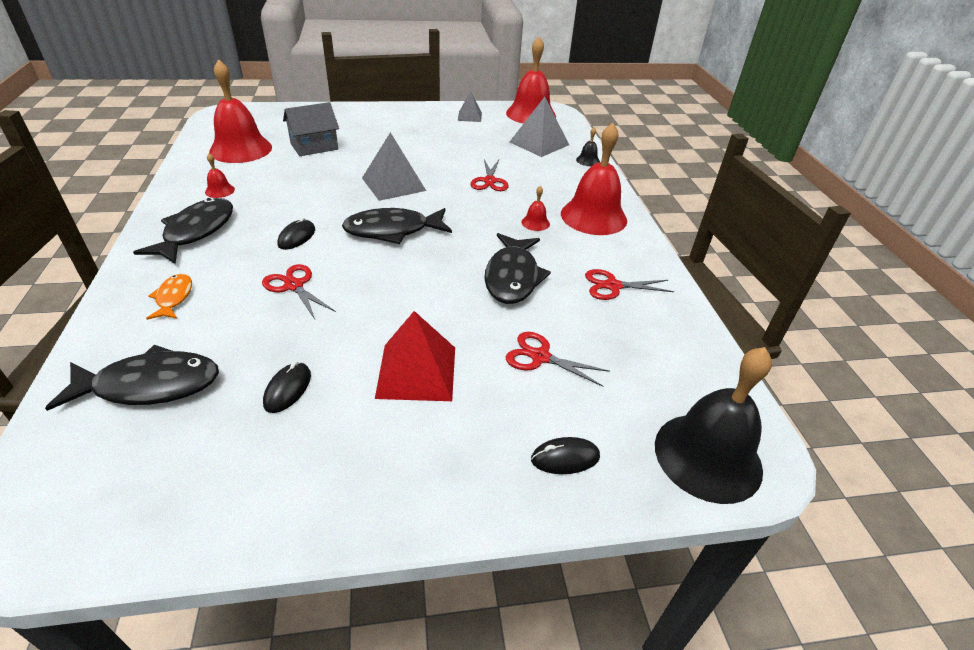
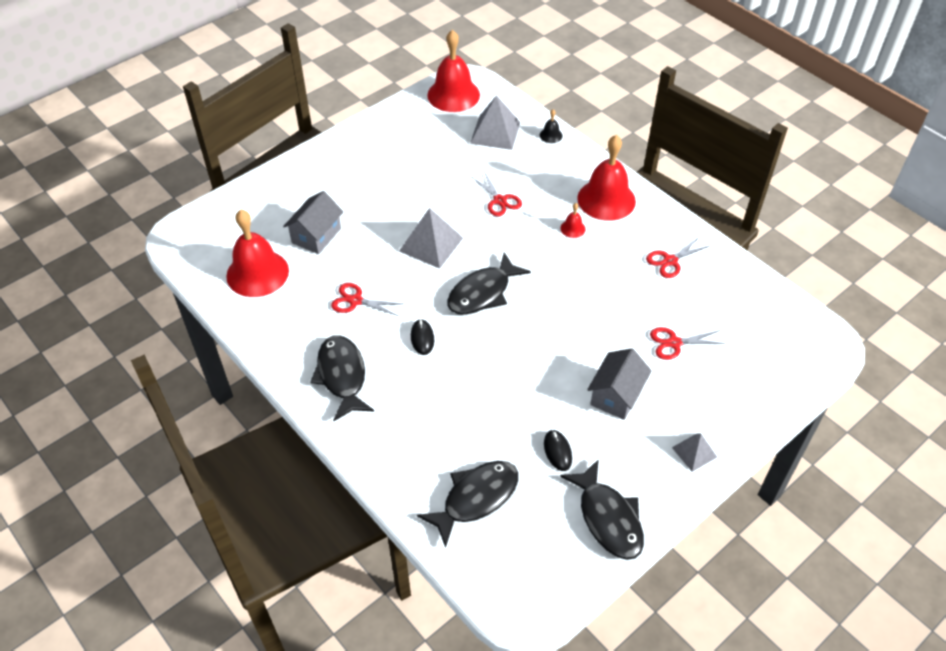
camera: 30 degrees left, 10 degrees up
(174, 298) = (405, 436): orange fish -> none
(220, 190) = (304, 327): red bell -> none
(294, 286) = (472, 379): red scissors -> red scissors (355, 300)
(416, 372) = (616, 395): red pyramid -> grey house
(469, 116) = (405, 125): grey pyramid -> grey pyramid (694, 452)
(512, 277) = (603, 289): black fish -> black fish (608, 518)
(565, 458) = (740, 400): black mouse -> none
(707, 456) = (805, 356): black bell -> none

